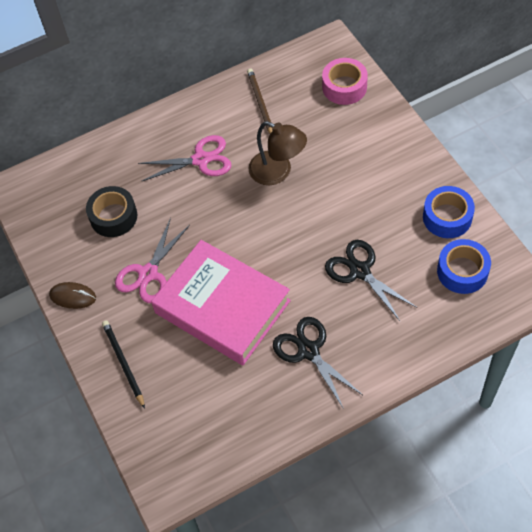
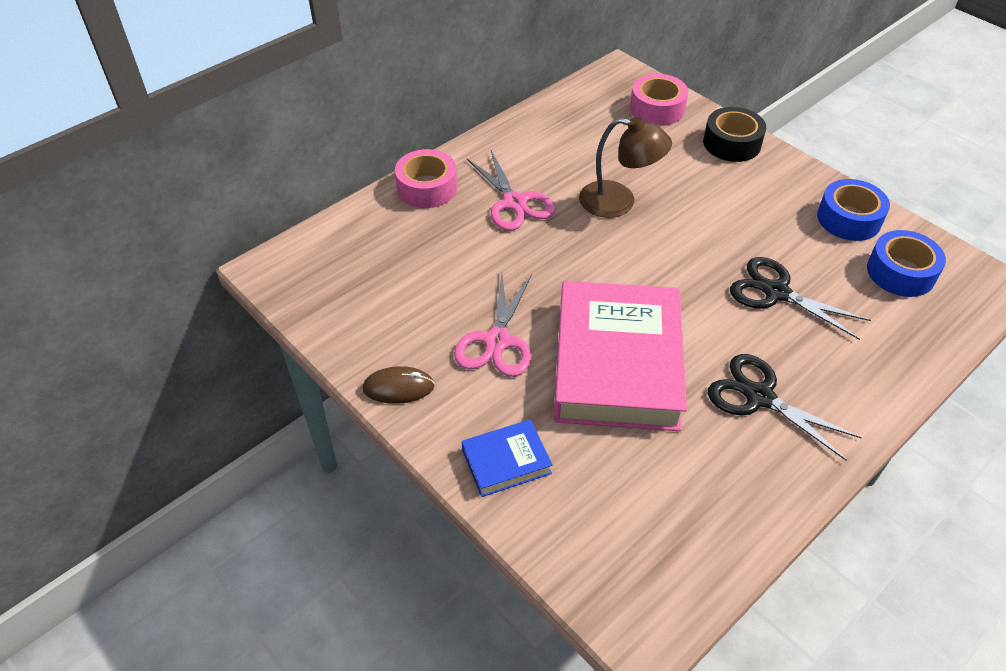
camera: 20 degrees left, 10 degrees down
(113, 217) = (422, 282): black tape -> black tape (731, 143)
(123, 363) = (506, 462): black pencil -> blue book
(142, 136) = (427, 188): none -> pink tape
(201, 159) = (514, 202): pink scissors -> pink scissors turned 90 degrees clockwise
(222, 306) = (617, 363): pink book -> pink book turned 75 degrees clockwise
(260, 104) = (564, 136): brown pencil -> none

